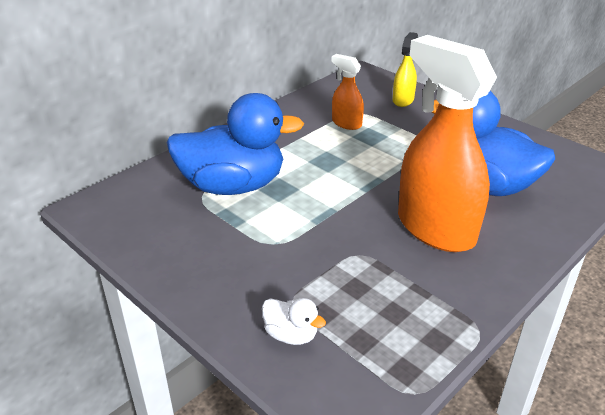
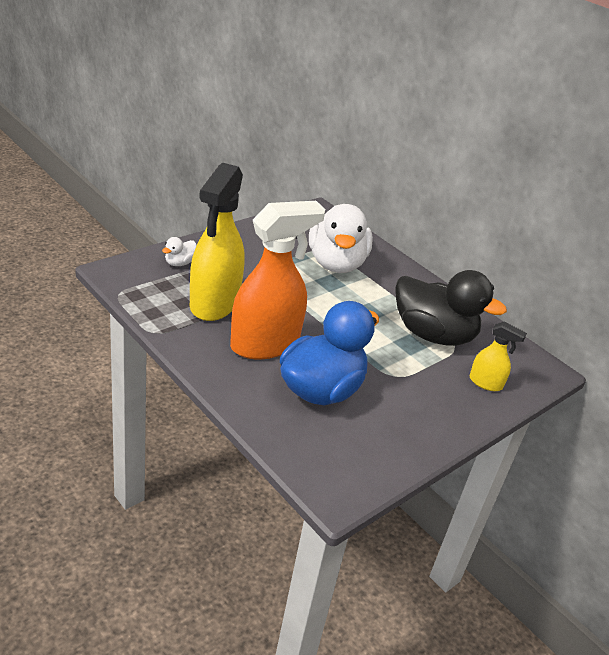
camera: 90 degrees right, 0 degrees up
(233, 186) = (336, 263): blue duck -> white duck
(346, 123) = (433, 335): orange spray bottle -> black duck
(378, 281) = (214, 303): none -> yellow spray bottle

